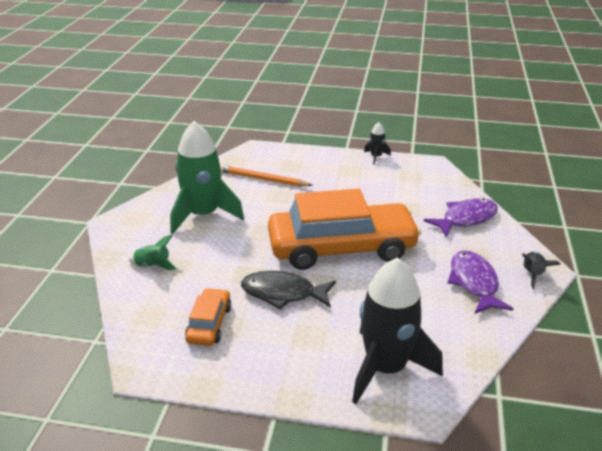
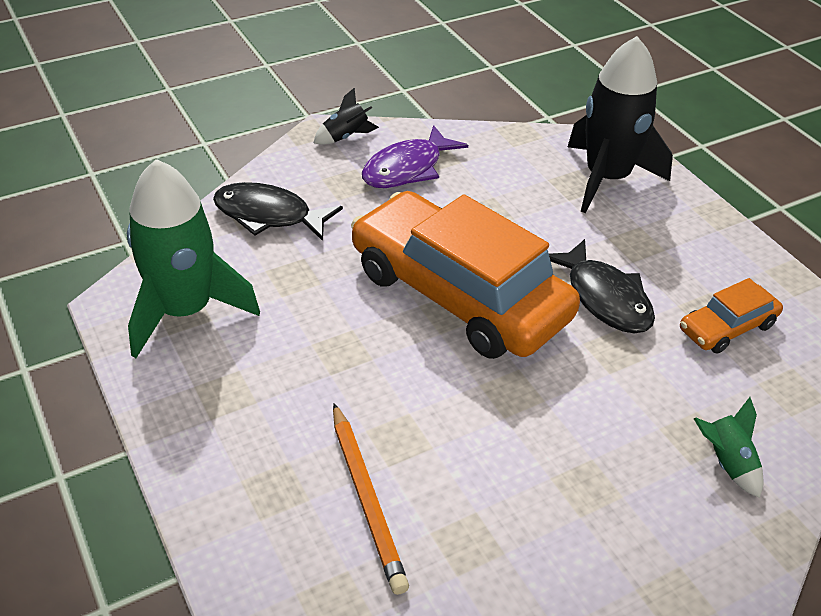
camera: 130 degrees left, 10 degrees up
(203, 215) = (557, 500): green rocket -> green rocket (185, 311)
(376, 157) = (141, 384): black rocket -> none
(465, 219) = (269, 215): purple fish -> black fish

